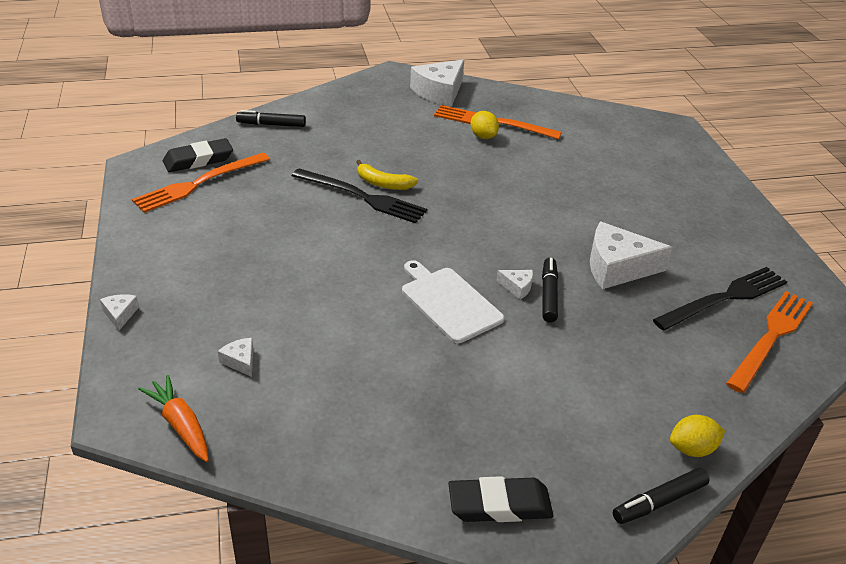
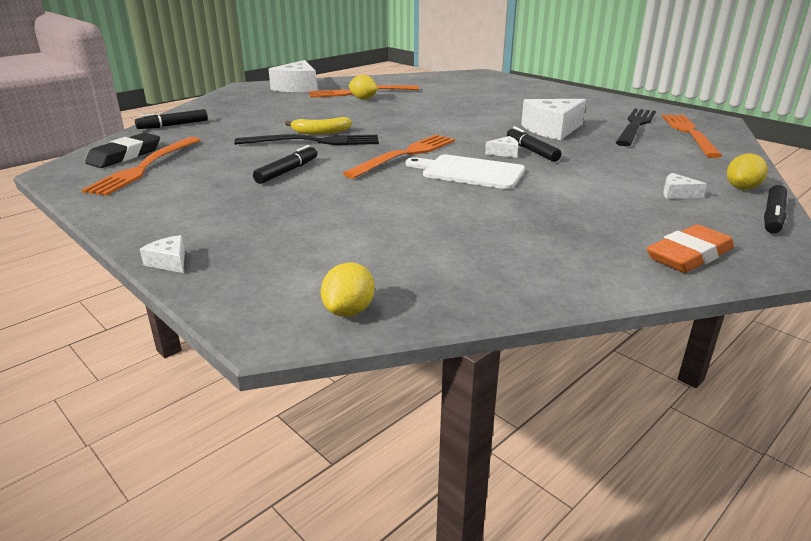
camera: 30 degrees left, 10 degrees down
(180, 425) = (349, 311): orange carrot -> yellow lemon
(240, 361) = (346, 252): white cheese -> white cheese (677, 194)
(297, 235) = (287, 171): none -> black marker
(420, 251) = (405, 155): none -> orange fork
(499, 505) = (689, 255): black eraser -> orange eraser

